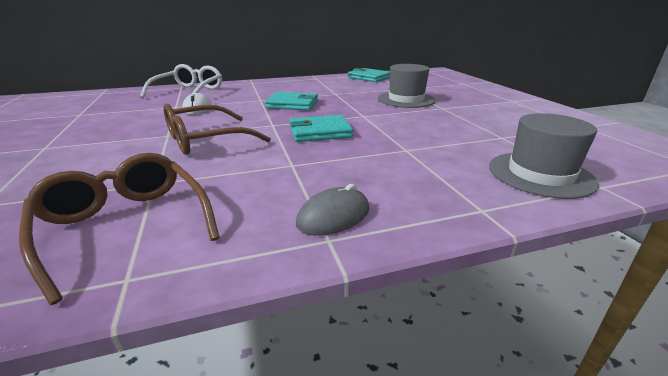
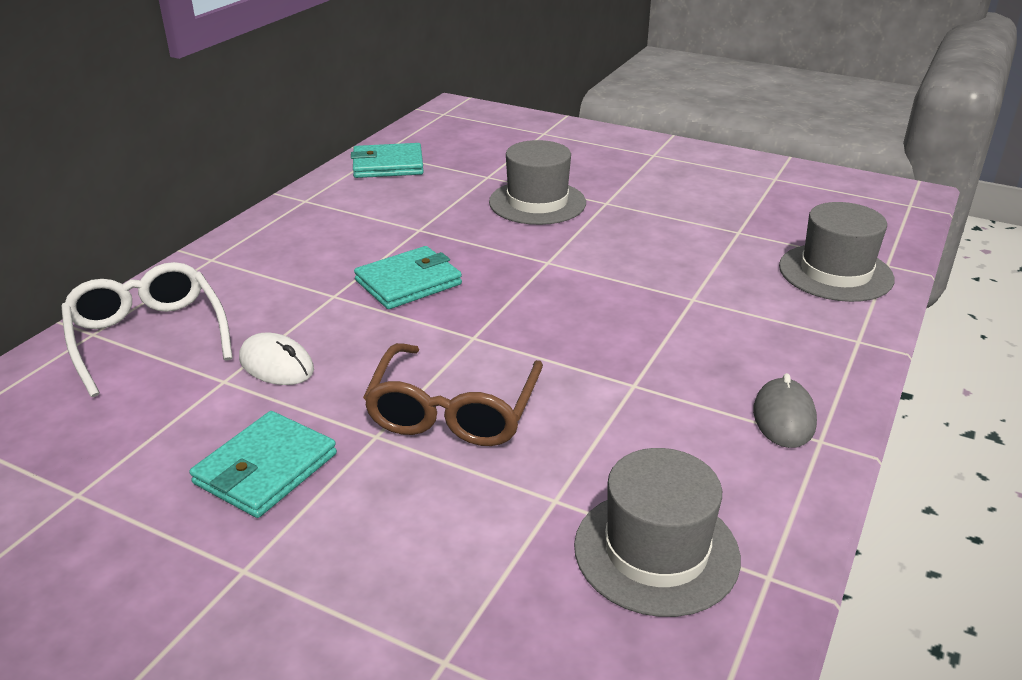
camera: 45 degrees left, 5 degrees up
(126, 226) = (656, 551): brown glasses -> grey hat
(320, 132) = (558, 318): turquoise wallet -> turquoise wallet (265, 468)

